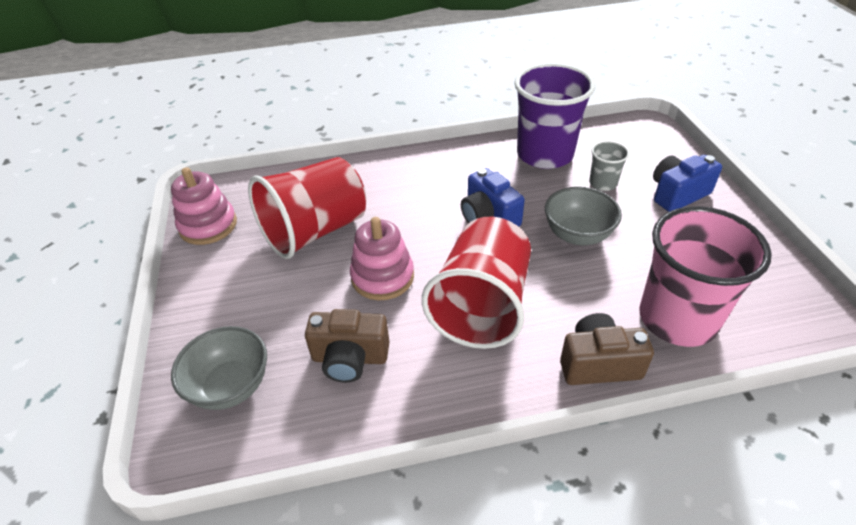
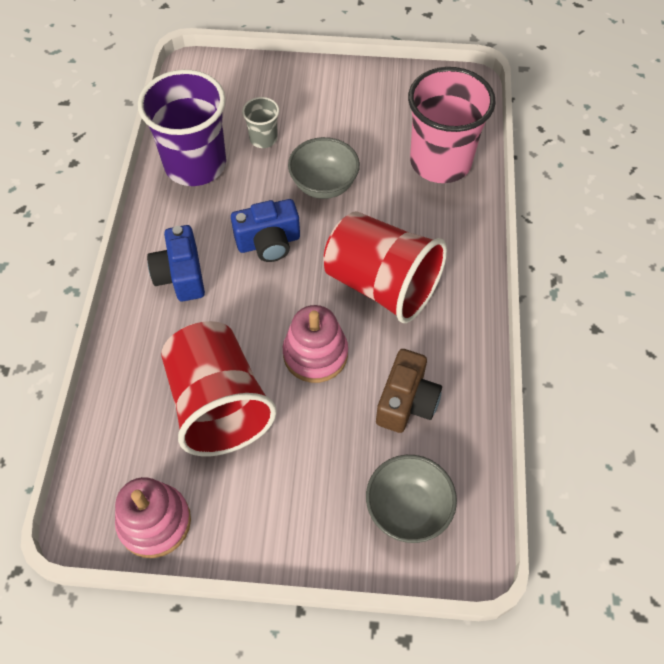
camera: 75 degrees left, 15 degrees up
(598, 364) = (466, 227): brown camera -> none
(677, 194) = (304, 95): blue camera -> blue camera (181, 275)

